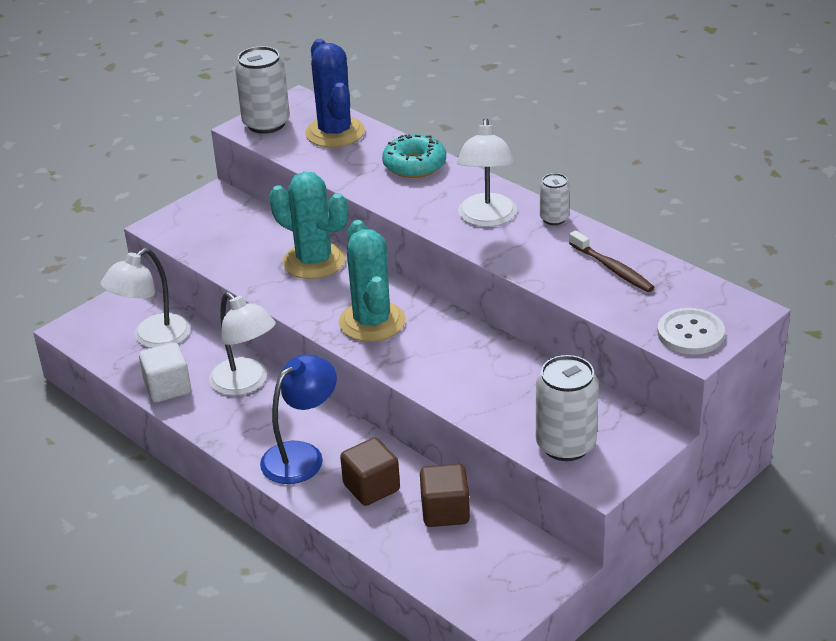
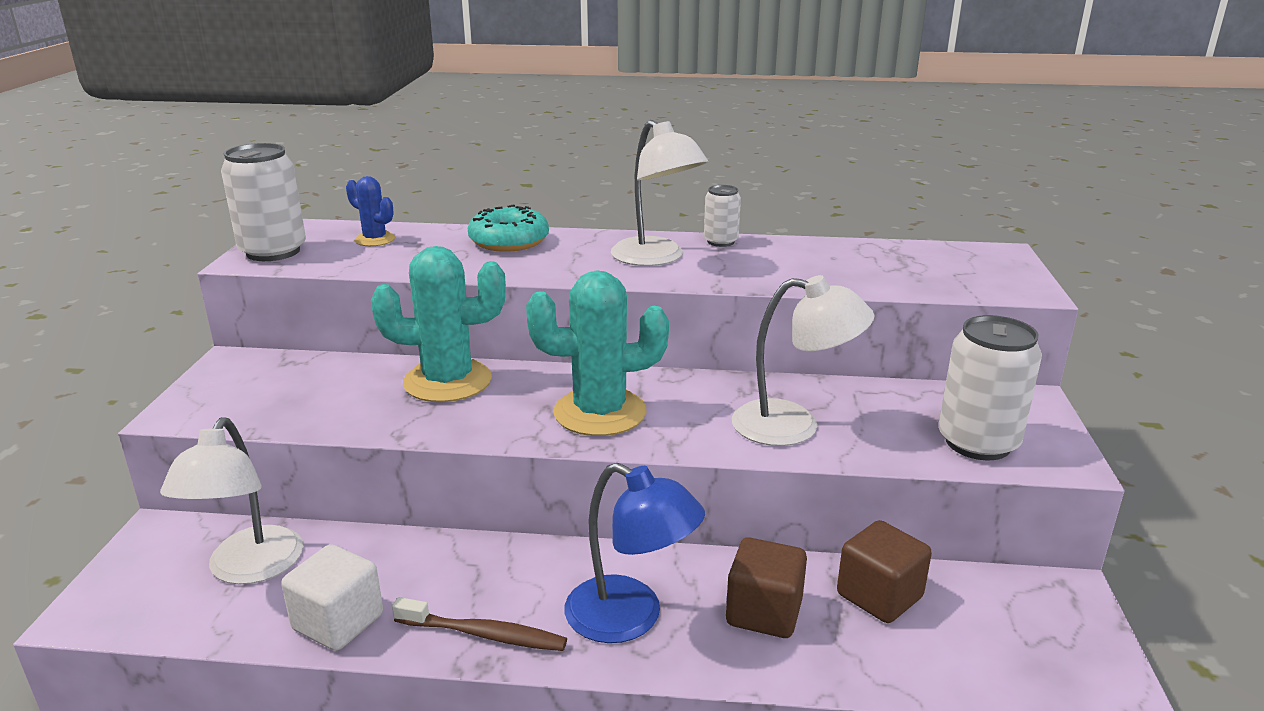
camera: 40 degrees left, 10 degrees down
(246, 384) = (451, 567): white lamp -> white lamp (794, 426)
(301, 455) = (630, 618): blue lamp -> blue lamp turned 120 degrees clockwise
(335, 132) = (375, 239): blue cactus -> blue cactus, size x0.51
(372, 322) = (600, 412): turquoise cactus -> turquoise cactus turned 45 degrees counterclockwise
(612, 268) = (840, 259): brown toothbrush -> brown toothbrush (484, 634)
(690, 333) = (997, 281): white button -> none

